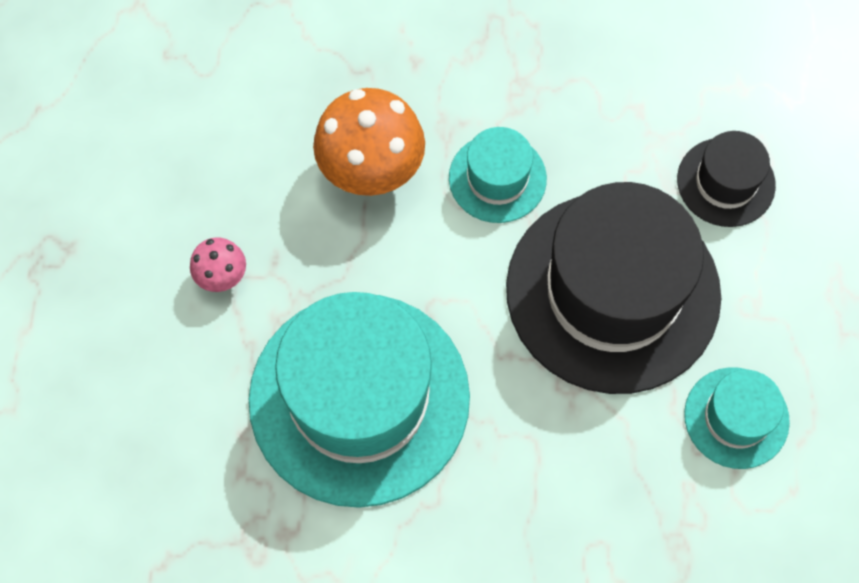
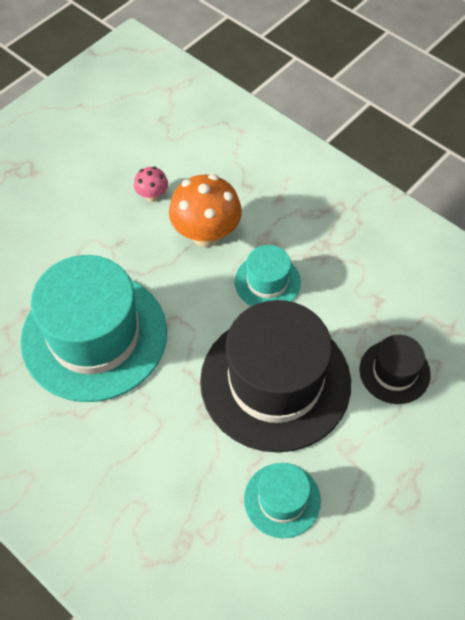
camera: 40 degrees right, 10 degrees down
(222, 276) = (87, 232): pink mushroom -> pink mushroom (152, 195)

